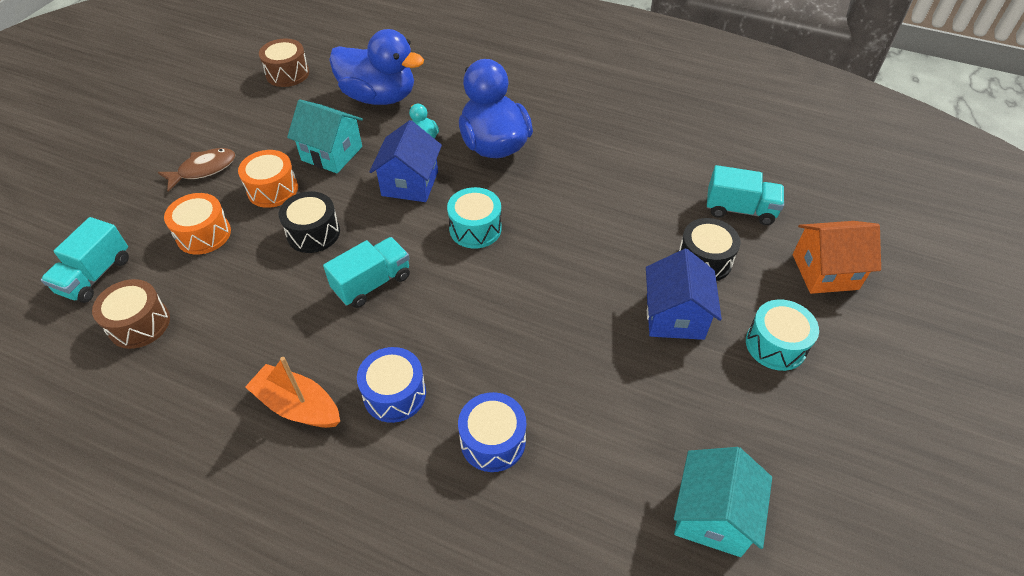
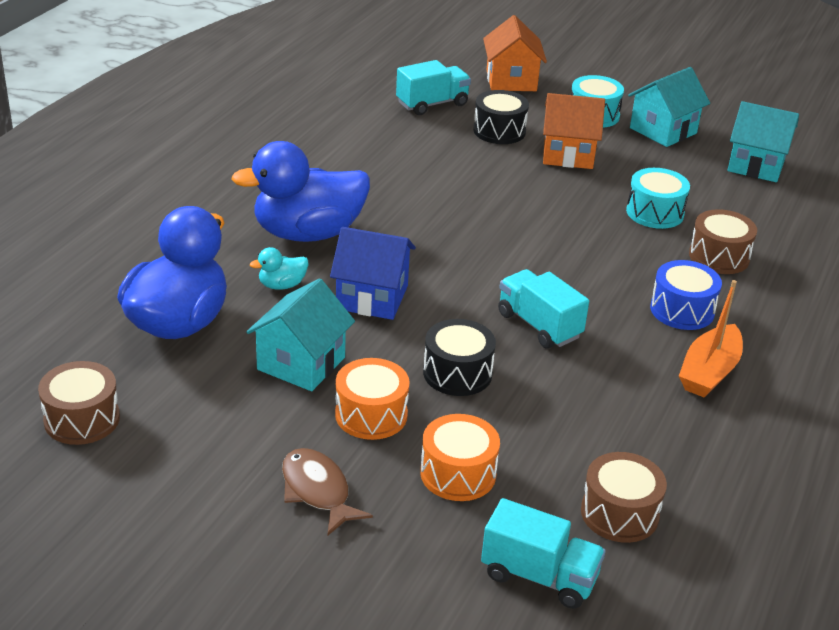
camera: 90 degrees left, 15 degrees down
(475, 228) = (453, 253): turquoise drum -> turquoise drum (655, 212)
(493, 441) = (719, 256): blue drum -> brown drum
(675, 316) = (568, 154): blue house -> orange house
(740, 210) = (432, 104): turquoise truck -> turquoise truck turned 45 degrees clockwise
(766, 414) = (663, 130): none -> turquoise house

